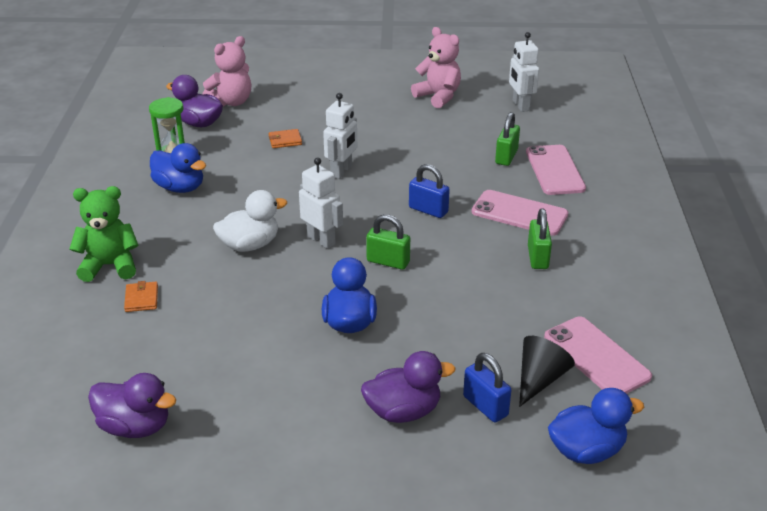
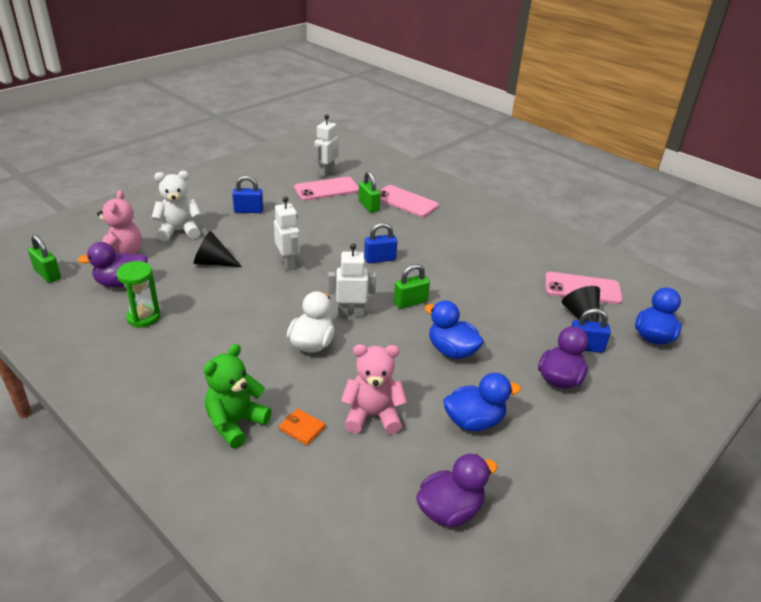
camera: 50 degrees left, 0 degrees up
(180, 188) = (190, 336): blue duck -> blue duck (474, 421)
(285, 140) = (213, 262): orange wallet -> black cone
(301, 102) = (179, 231): none -> white teddy bear
(385, 110) = (248, 210): none -> blue padlock
(438, 96) = (268, 187): pink teddy bear -> pink teddy bear (372, 416)
(519, 213) = (428, 235): pink phone -> pink phone (327, 189)
(520, 105) = (326, 172): white robot -> white robot turned 90 degrees clockwise
(537, 257) = (476, 254): green padlock -> green padlock (47, 274)

